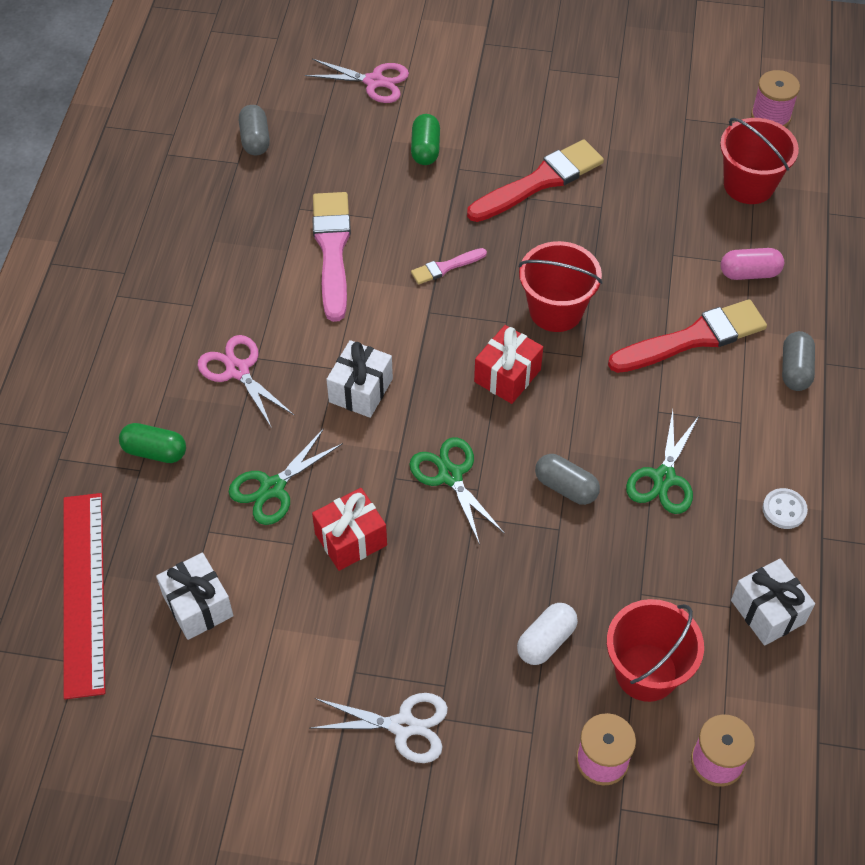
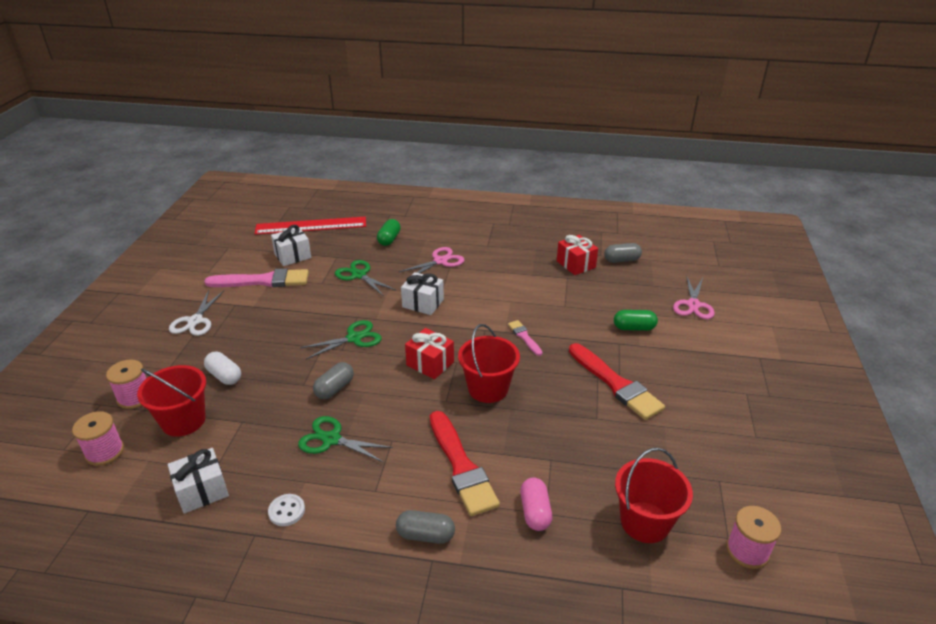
camera: 90 degrees right, 20 degrees down
(332, 250) = (534, 291): pink brush -> pink brush (263, 281)
(351, 539) = (318, 301): red gift -> red gift (576, 264)

